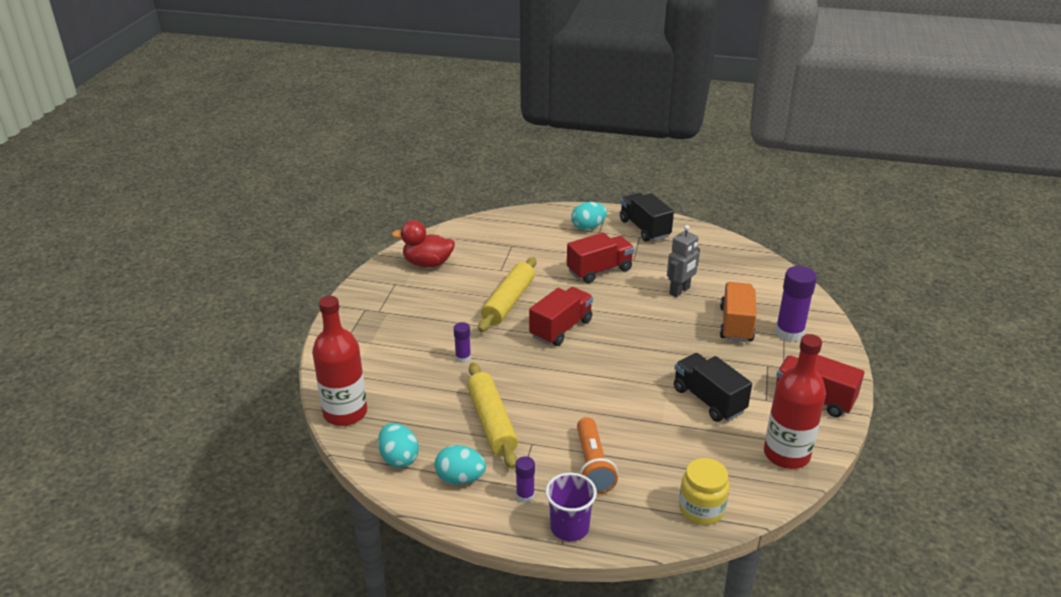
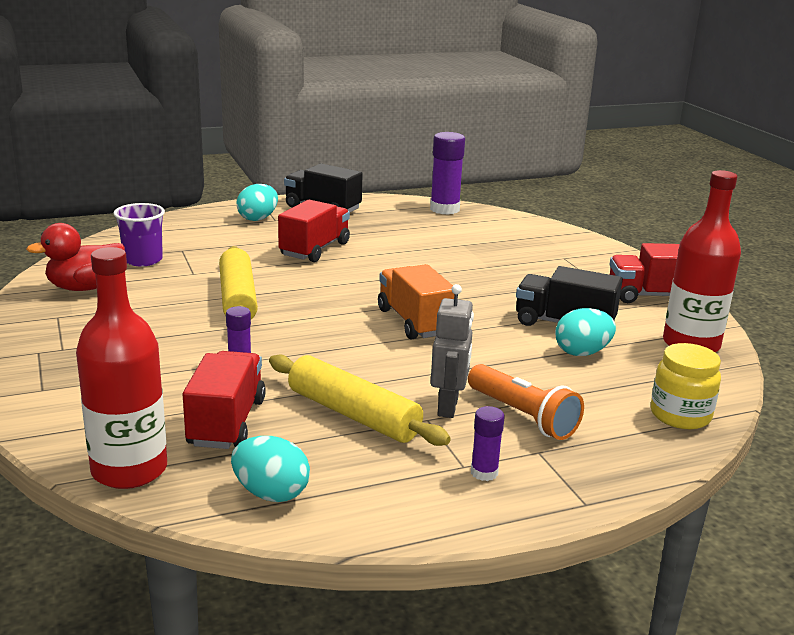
camera: 35 degrees left, 10 degrees down
(460, 479) = (382, 485): turquoise egg -> turquoise egg (582, 352)
(561, 328) = (331, 306): red truck -> red truck (227, 422)
(569, 527) = (574, 484): purple cup -> purple cup (143, 260)
(680, 291) = (421, 247): grey robot -> grey robot (448, 407)
(736, 324) = (510, 260): orange truck -> orange truck (414, 322)
(789, 332) = (566, 254): purple glue stick -> purple glue stick (444, 209)

